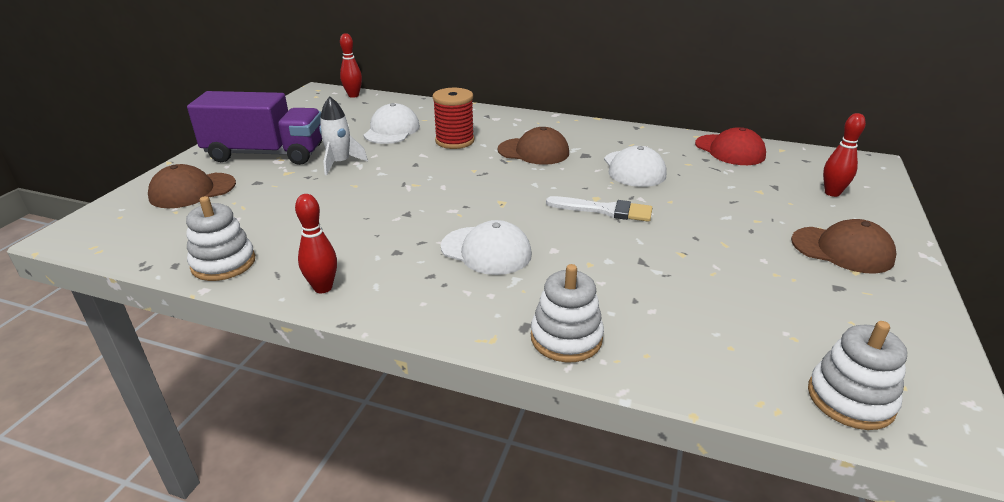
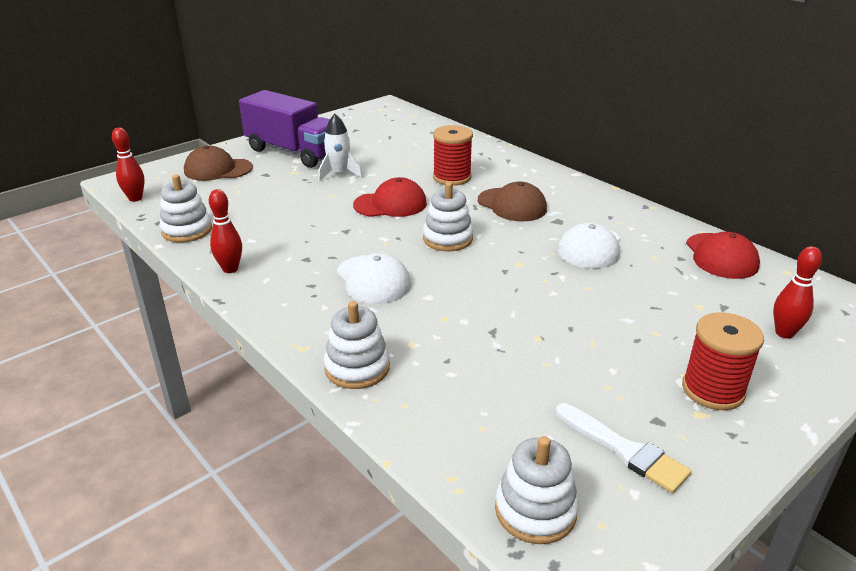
camera: 30 degrees right, 0 degrees up
(353, 95) = (411, 115): red bowling pin -> red bowling pin (135, 198)
(392, 130) = (409, 154): white cap -> none
(424, 178) = (390, 204): none -> red cap
(512, 194) = (447, 239): none -> white stacking toy
(604, 210) = (513, 277): white brush -> white brush (624, 450)
(842, 250) = (713, 390): brown cap -> red spool

